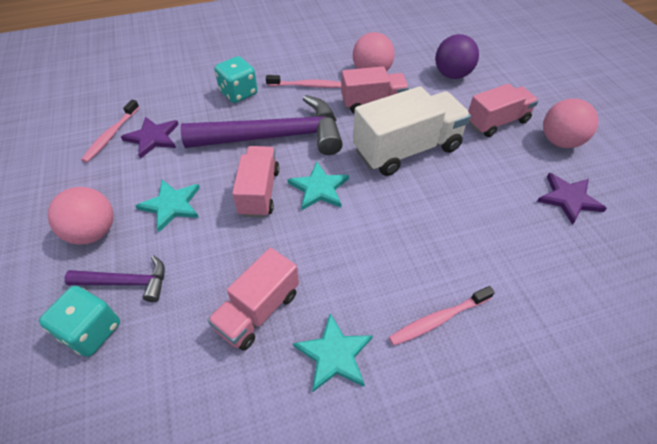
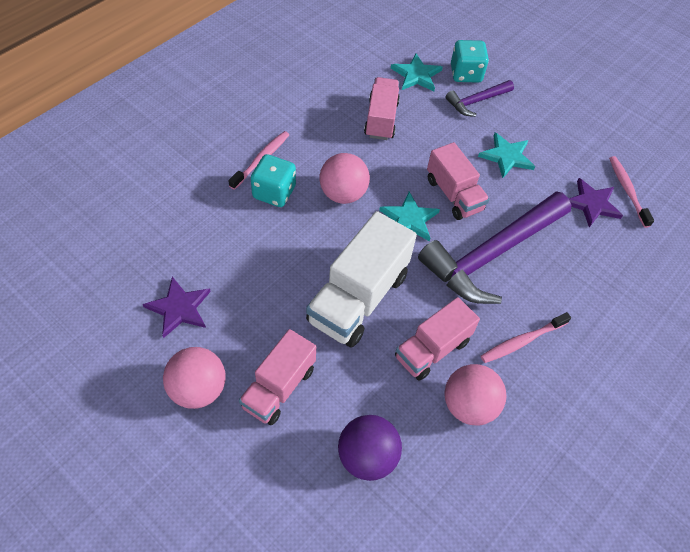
camera: 145 degrees right, 5 degrees up
(93, 232) = (535, 118): pink ball -> pink ball (343, 194)
(238, 93) = (580, 293): turquoise dice -> turquoise dice (274, 192)
(334, 354) = (317, 116): turquoise star -> turquoise star (416, 75)

